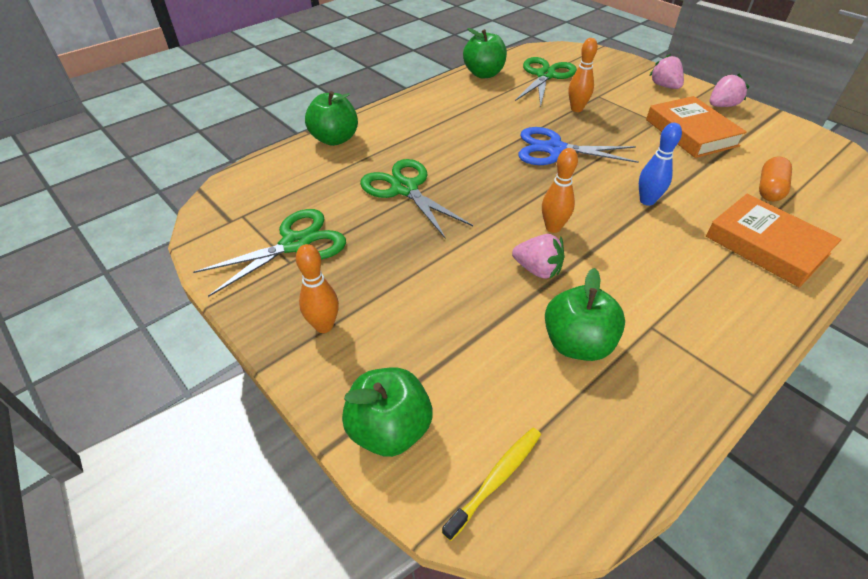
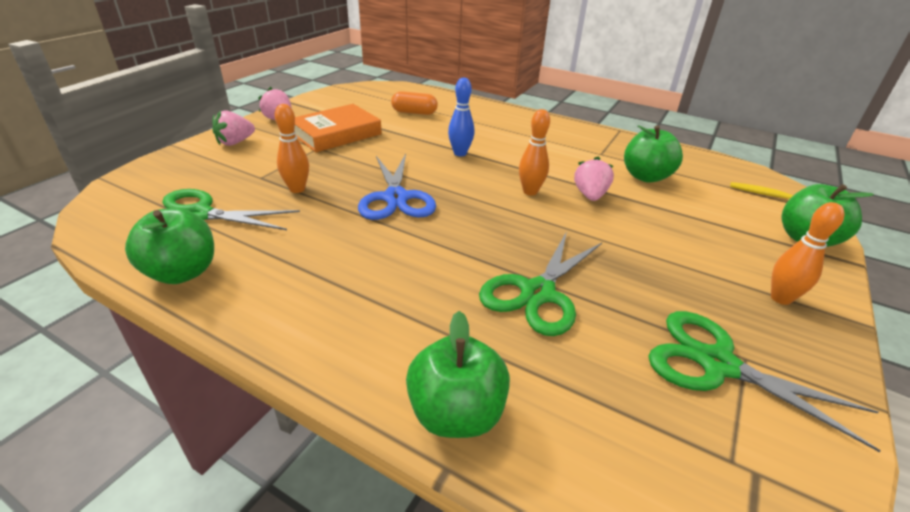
camera: 110 degrees left, 10 degrees down
(766, 245) = (484, 118): orange book -> none

